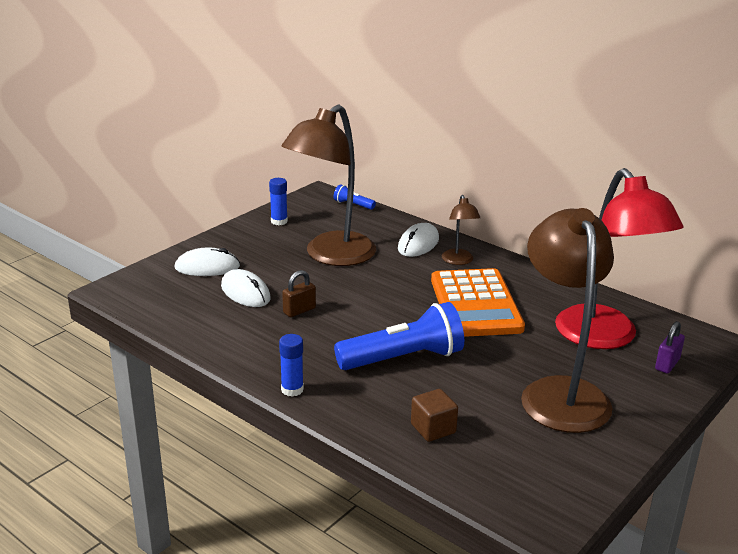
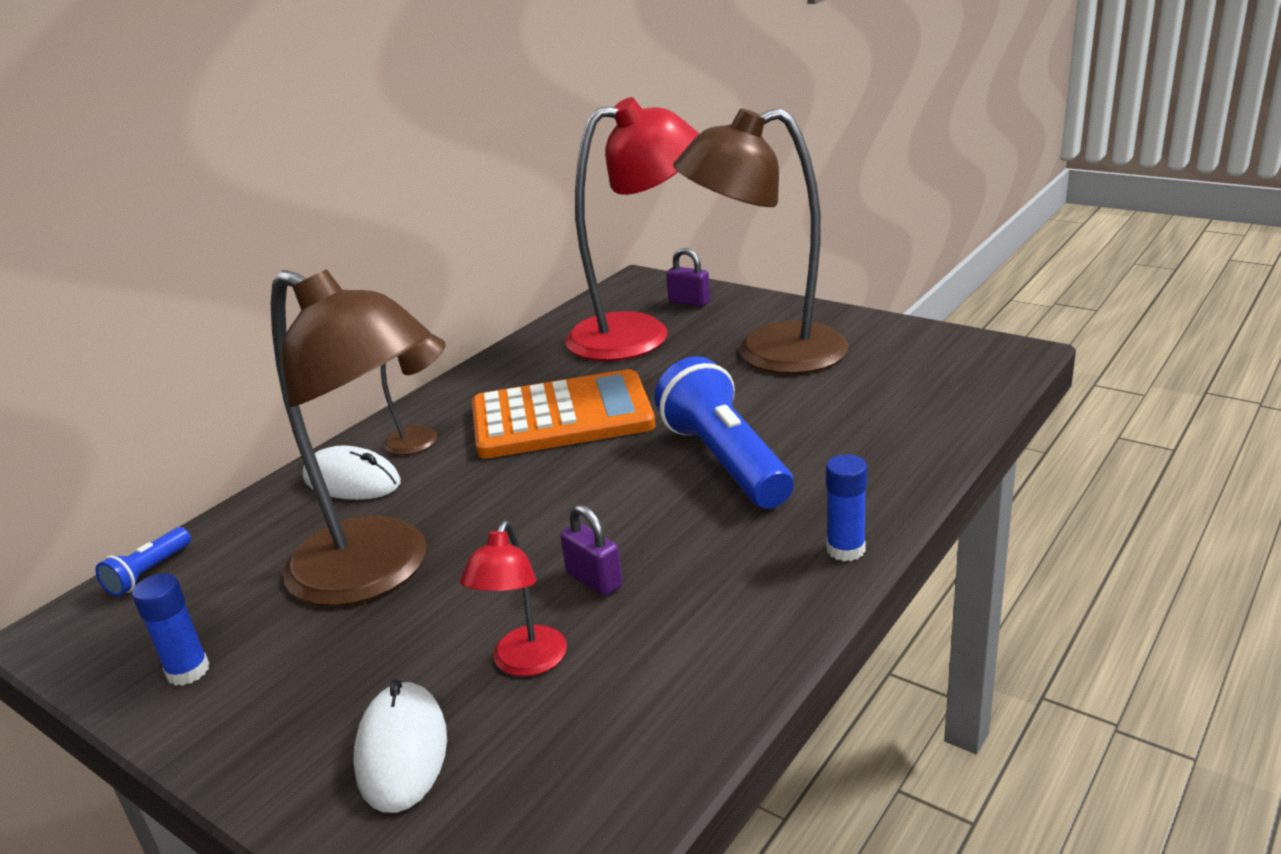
camera: 90 degrees left, 0 degrees up
(245, 292) = (525, 663): white mouse -> red lamp
(299, 310) = (594, 580): brown padlock -> purple padlock
(433, 428) = (883, 425): brown cube -> none

